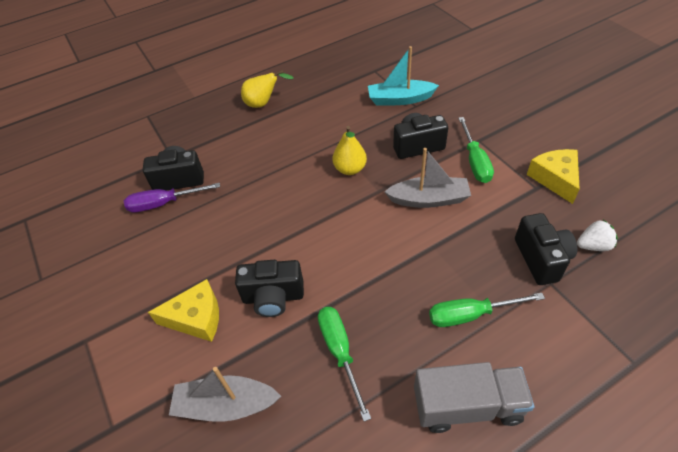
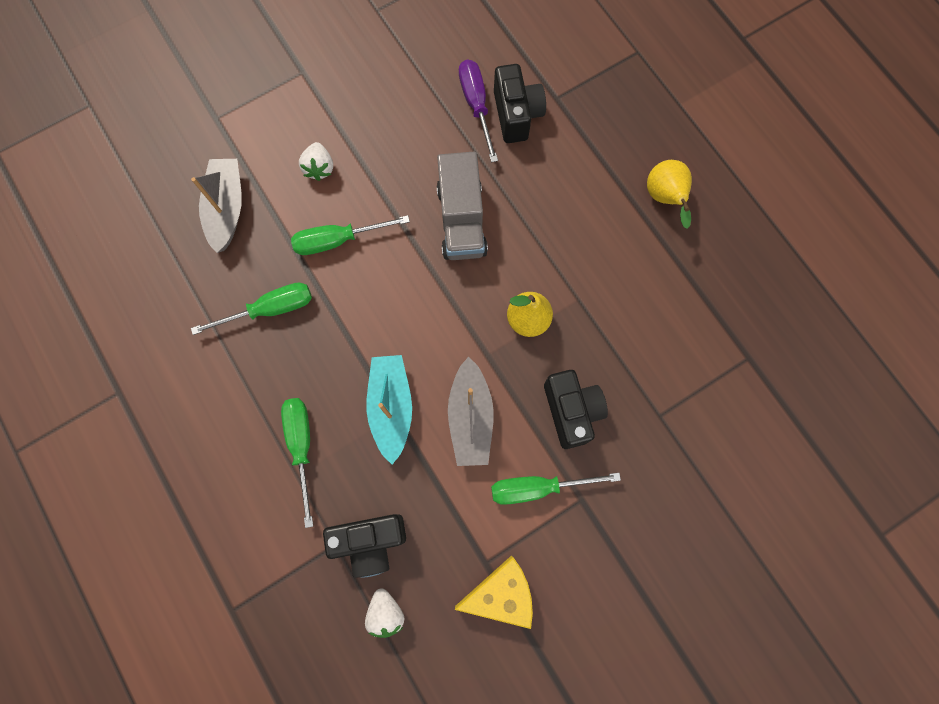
camera: 85 degrees right, 25 degrees up
(196, 318) = (319, 168): yellow cheese -> white strawberry
(273, 297) = (338, 240): black camera -> green screwdriver
(400, 99) = (675, 394): turquoise boat -> turquoise boat (391, 407)
(467, 405) = (204, 428): grey truck -> grey truck (461, 220)

